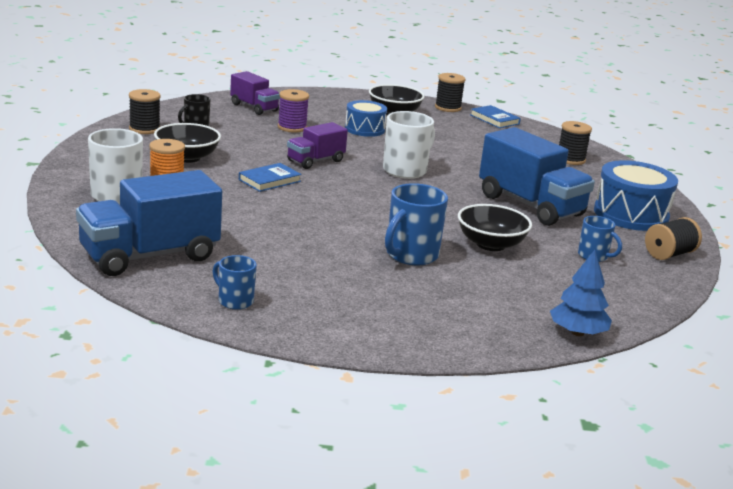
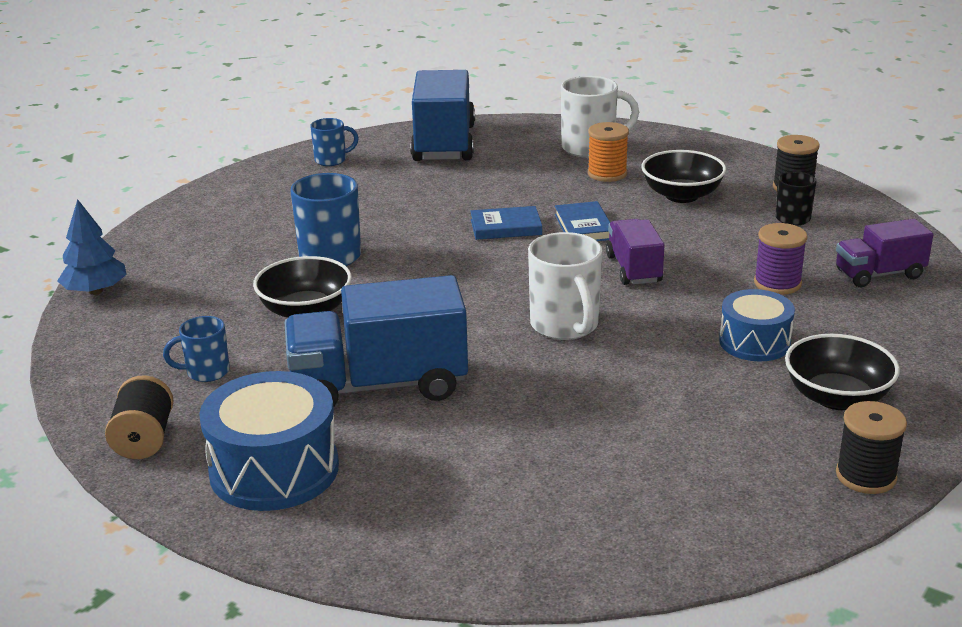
camera: 125 degrees right, 5 degrees up
(494, 119) = (779, 513): blue book -> blue book (506, 227)
(570, 159) = (522, 517): black spool -> none

